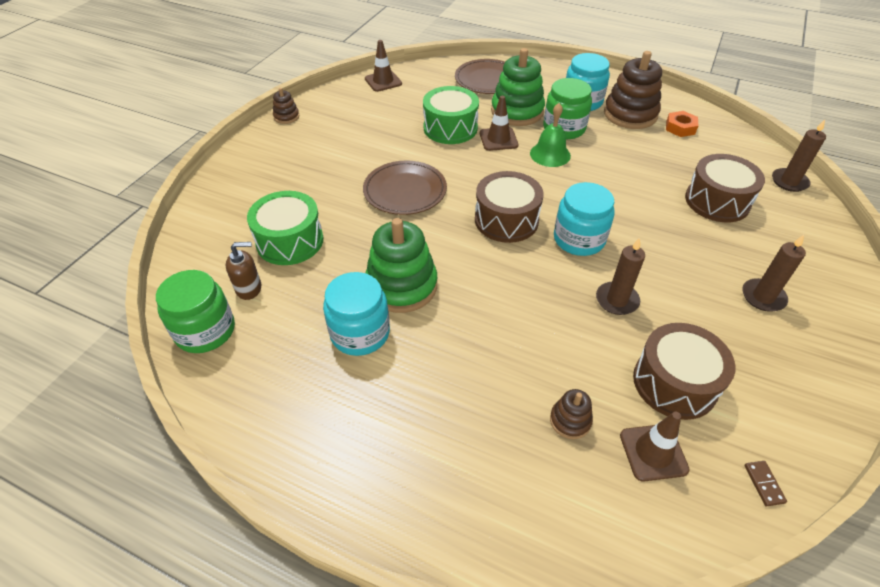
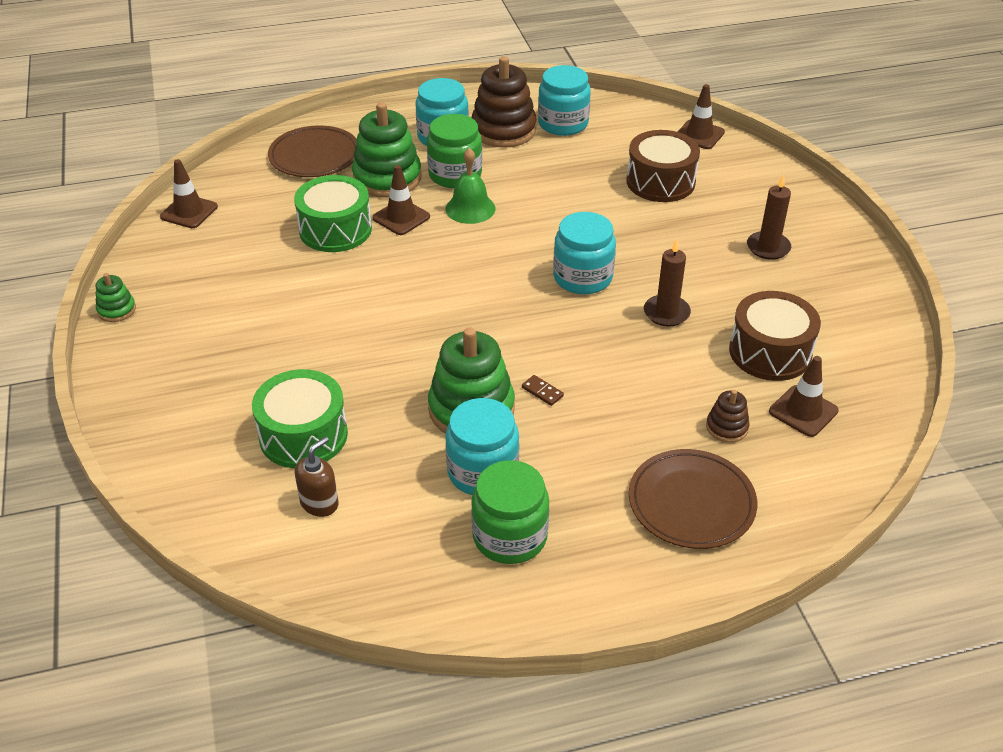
camera: 40 degrees left, 5 degrees down
(205, 331) = (326, 566): green jar -> green jar (510, 536)
(286, 117) = (116, 310): brown stacking toy -> green stacking toy
(405, 191) = (365, 319): brown plate -> brown plate (691, 502)
(506, 220) = (499, 294): brown drum -> none
(680, 128) = (563, 123): orange nut -> turquoise jar
(764, 484) = (887, 385): brown domino -> brown domino (542, 392)
(789, 182) = (699, 135): brown candle -> brown traffic cone

